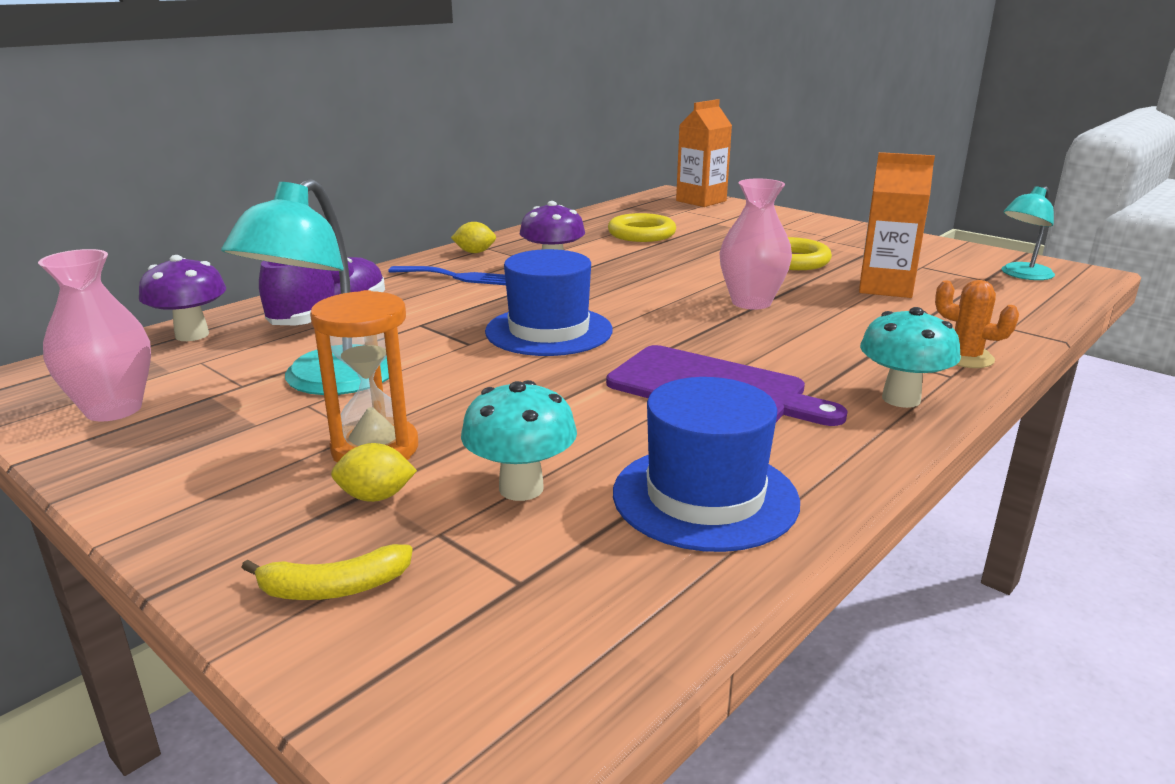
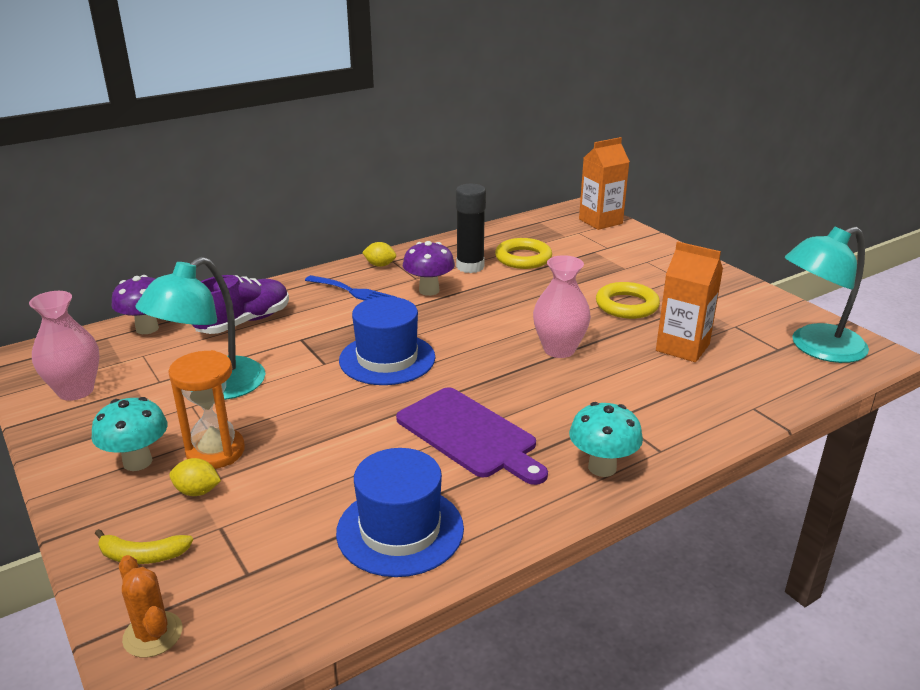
camera: 15 degrees right, 5 degrees up
(521, 488) = (287, 501): turquoise mushroom -> turquoise mushroom (137, 462)
(586, 245) = (470, 267): none -> black glue stick
(965, 358) = (687, 434): orange cactus -> orange cactus (153, 634)
(1022, 275) = (816, 348): turquoise lamp -> turquoise lamp, size x1.69

